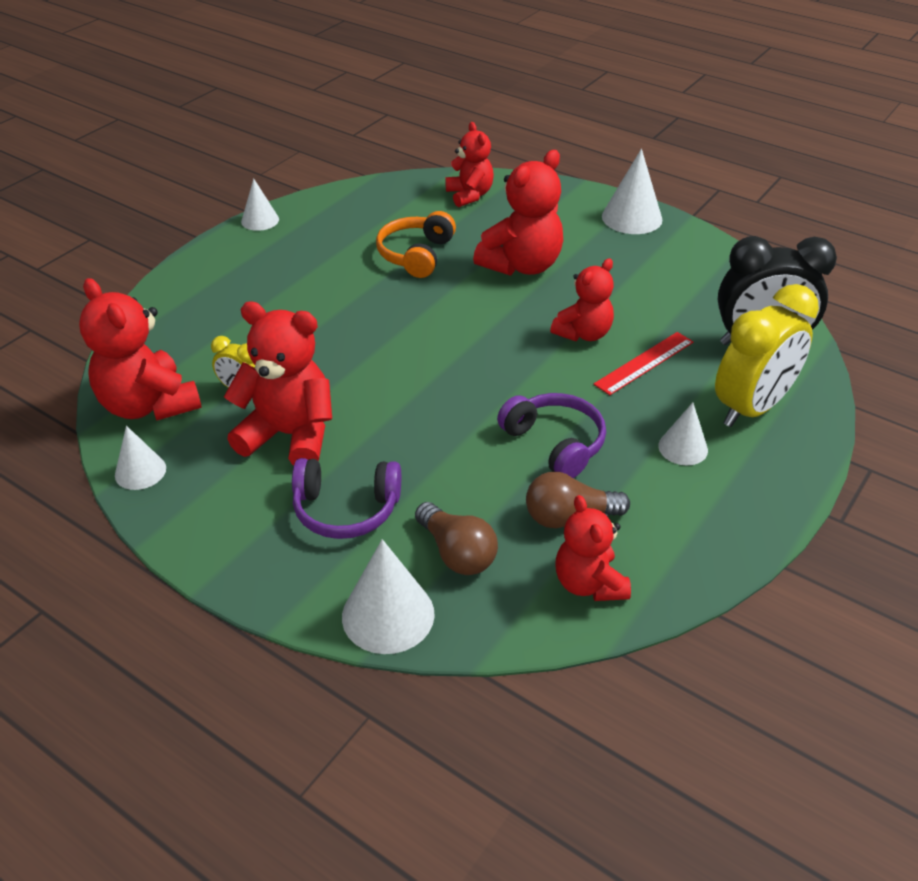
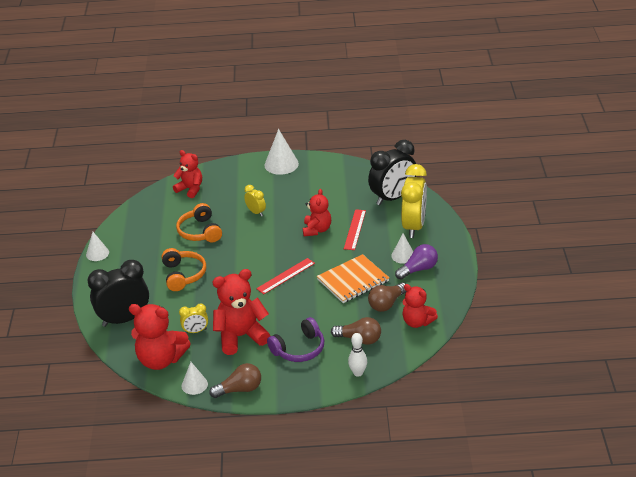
camera: 35 degrees left, 5 degrees down
(180, 321) = (124, 319): none -> black clock
(186, 521) = (239, 389): none -> brown light bulb
(324, 301) = (183, 275): none -> orange headphones
(388, 615) = (358, 373): white cone -> white bowling pin
(459, 379) = (286, 276): none -> red ruler
(522, 265) = (256, 212): red teddy bear -> yellow clock
(554, 443) = (353, 280): purple headphones -> orange notebook
(687, 487) = (418, 269): none -> purple light bulb

